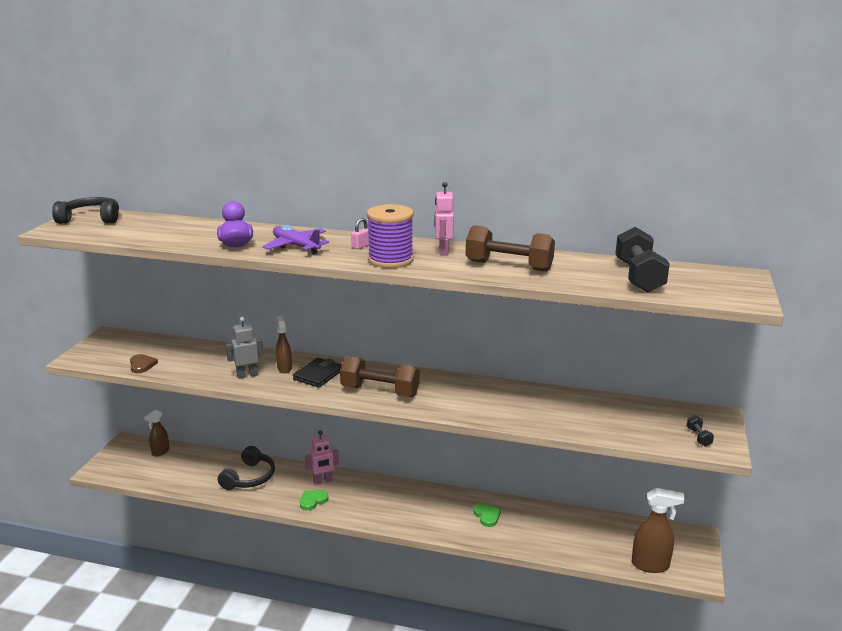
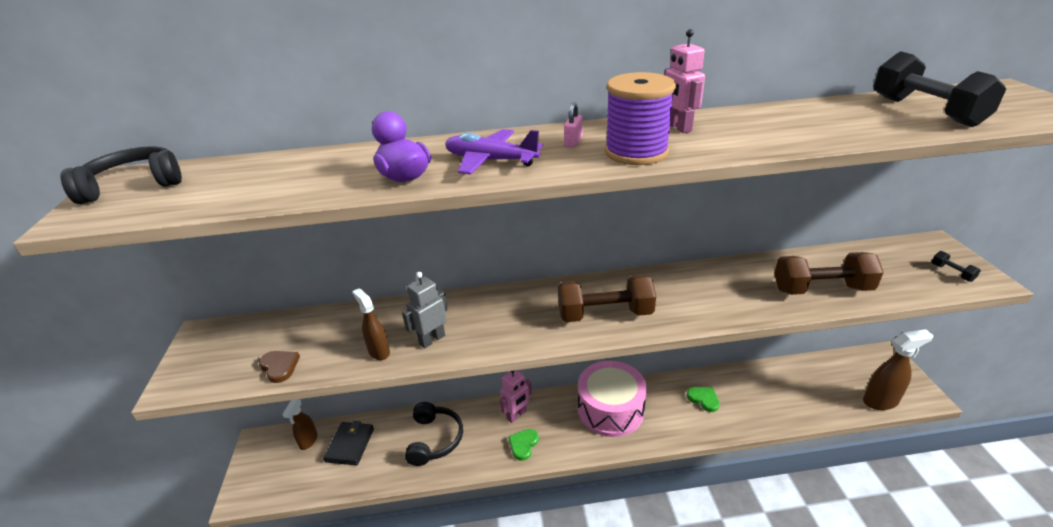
camera: 20 degrees left, 10 degrees up
(284, 368) = (469, 316): brown spray bottle -> brown spray bottle (379, 352)
(318, 375) = (516, 313): black wallet -> black wallet (350, 445)
(401, 499) = (610, 409): none -> pink drum
(509, 266) = (779, 129): brown dumbbell -> brown dumbbell (821, 289)

